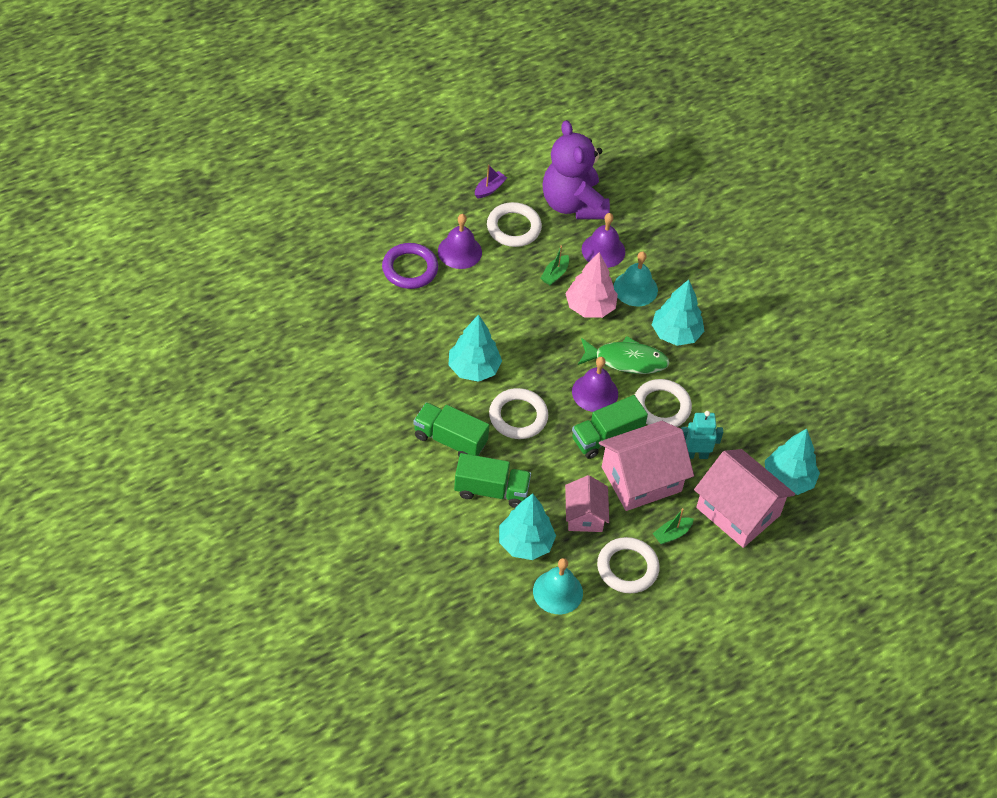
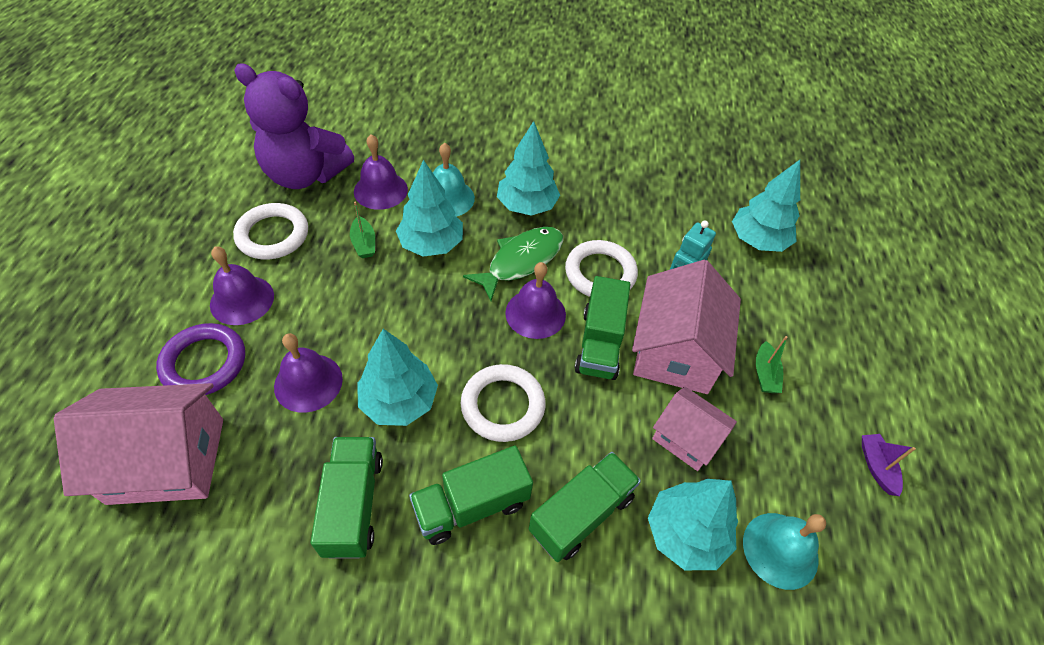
camera: 50 degrees left, 0 degrees up
(403, 391) = (353, 505): none -> green truck
(444, 321) = (308, 382): none -> purple bell
(489, 189) = (206, 220): purple boat -> purple boat (876, 466)
(590, 307) = (431, 244): pink tree -> turquoise tree
(627, 568) = (786, 448): white ring -> none
(738, 511) = (770, 300): pink house -> pink house (167, 460)

